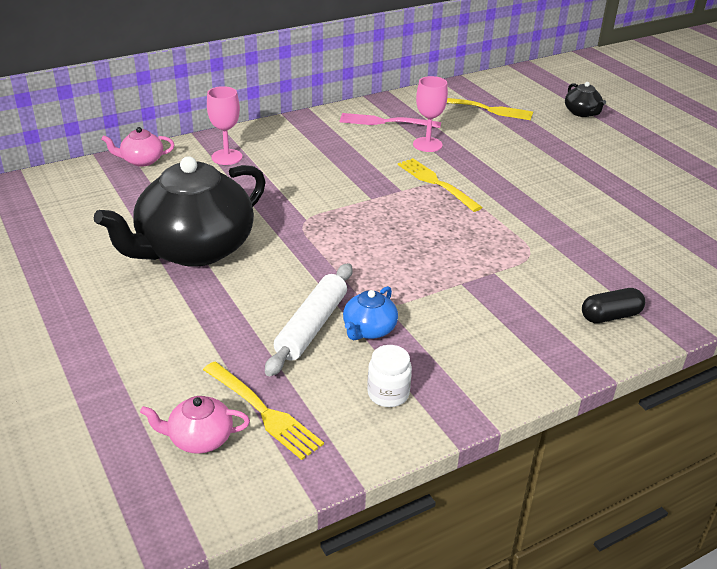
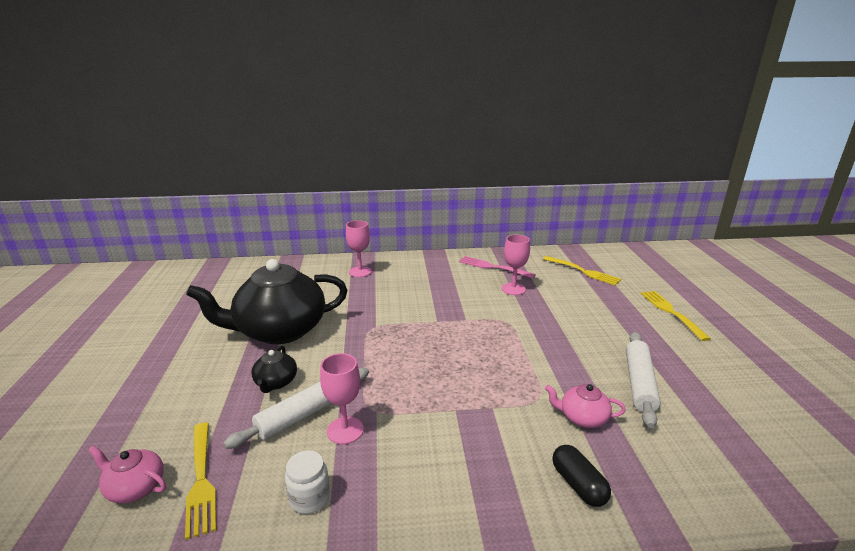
camera: 25 degrees right, 10 degrees down
(142, 160) = (305, 264): pink teapot -> pink teapot (582, 418)
(369, 330) = (345, 430): blue teapot -> pink goblet
(436, 183) = (498, 320): yellow fork -> yellow fork (671, 312)
(582, 113) = (667, 287): black teapot -> black teapot (276, 382)
(610, 217) = (639, 383): none -> white rolling pin
(610, 316) = (578, 485): black capsule -> black capsule turned 60 degrees clockwise

